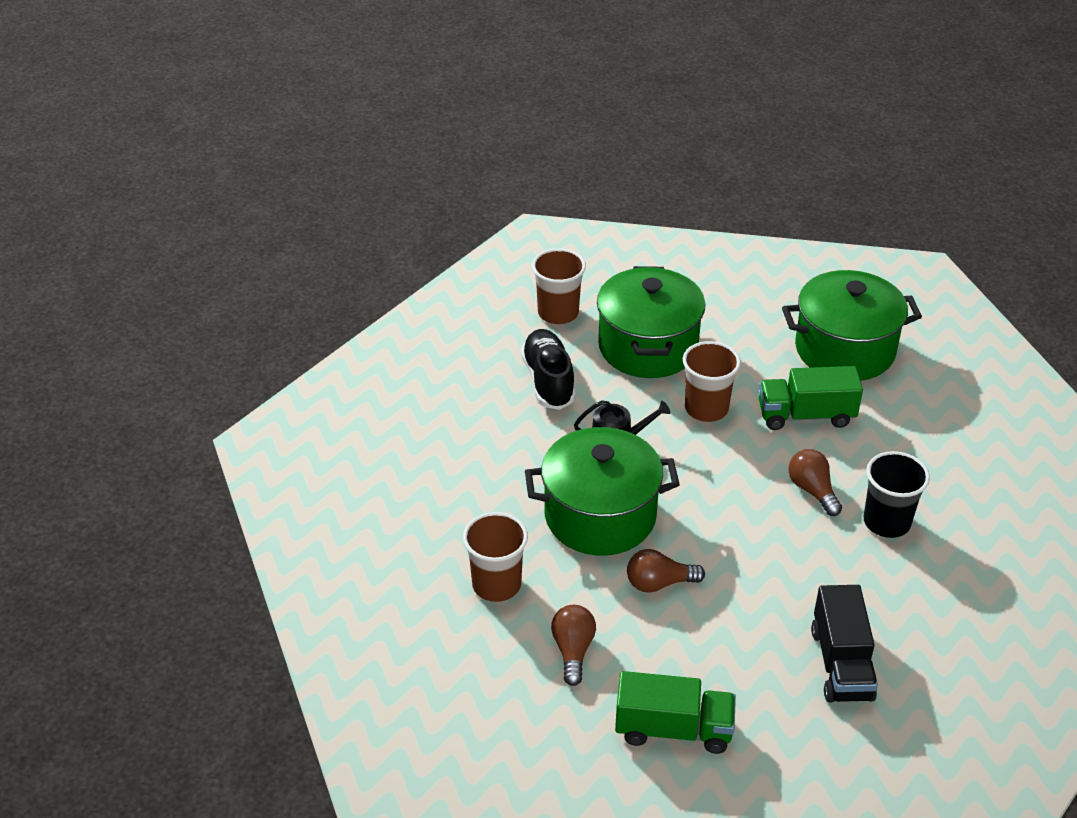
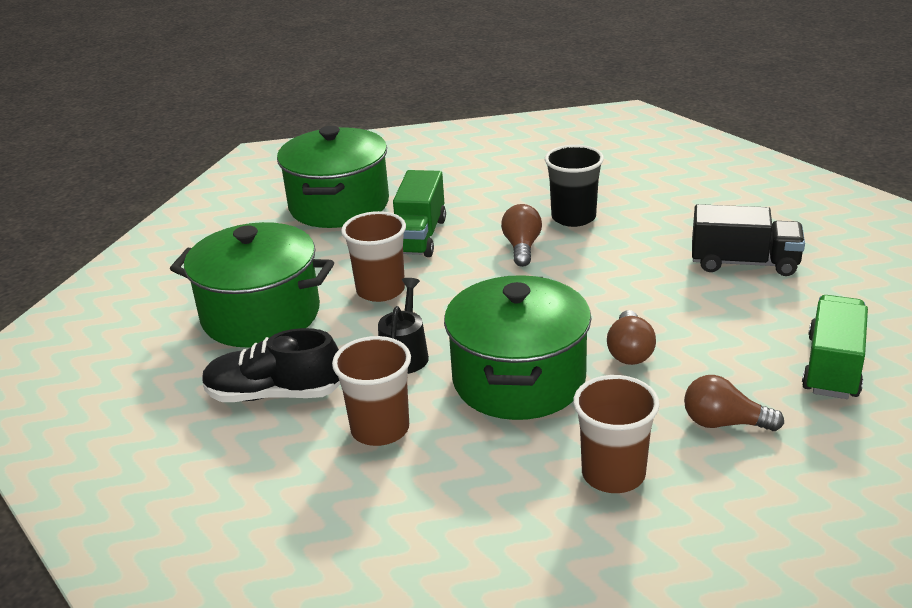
camera: 75 degrees left, 10 degrees down
(558, 313) = (155, 373): brown cup -> brown cup (380, 429)
(812, 490) = (522, 247): brown light bulb -> brown light bulb turned 105 degrees clockwise

